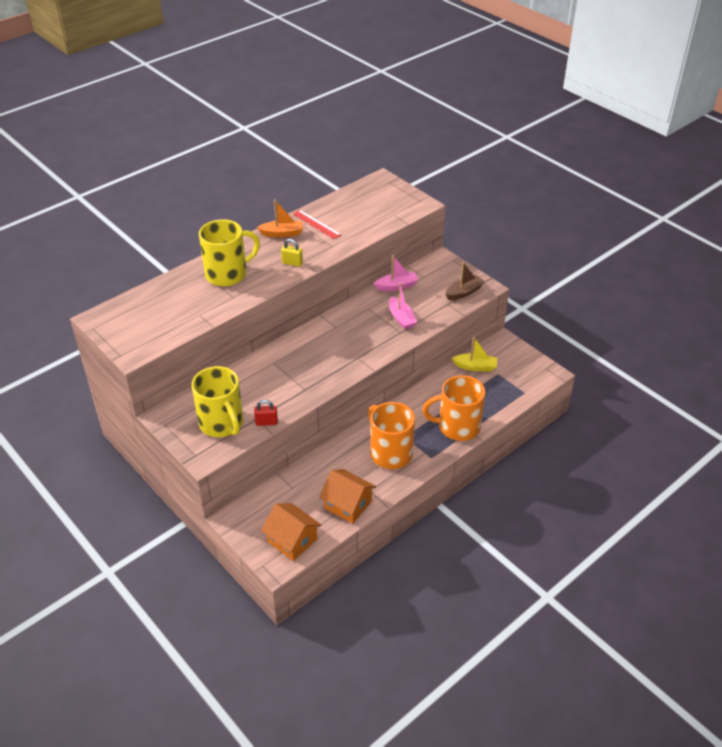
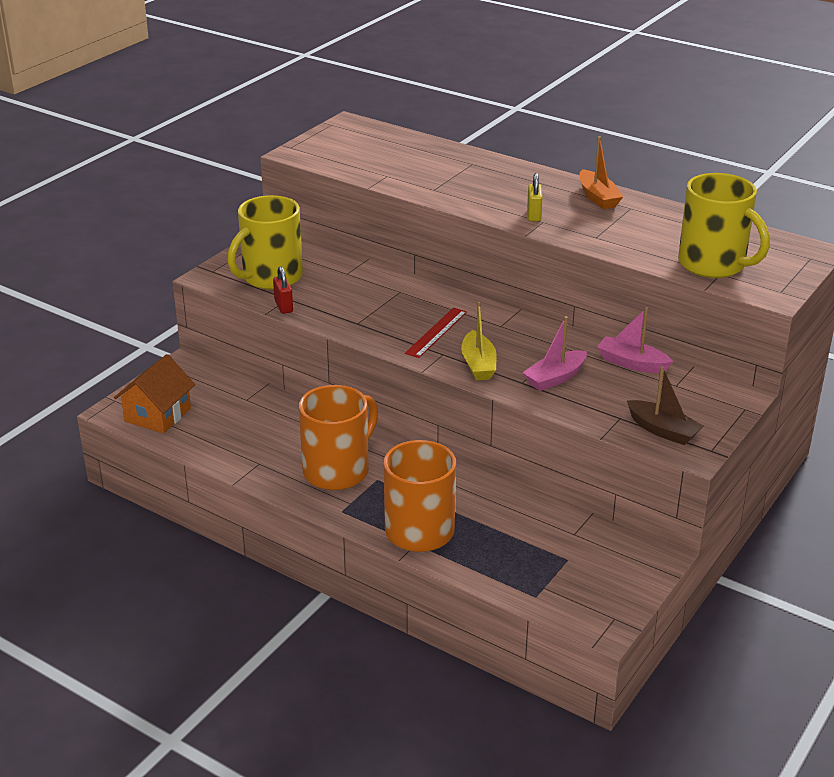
camera: 75 degrees right, 10 degrees down
(227, 274) = (480, 178): yellow mug -> yellow mug (713, 264)
(316, 224) = (640, 218): red ruler -> red ruler (436, 332)
(348, 505) = (228, 449): orange house -> none
(396, 286) = (632, 363): pink boat -> pink boat turned 150 degrees clockwise
(475, 367) = (571, 531): yellow boat -> yellow boat (478, 365)

